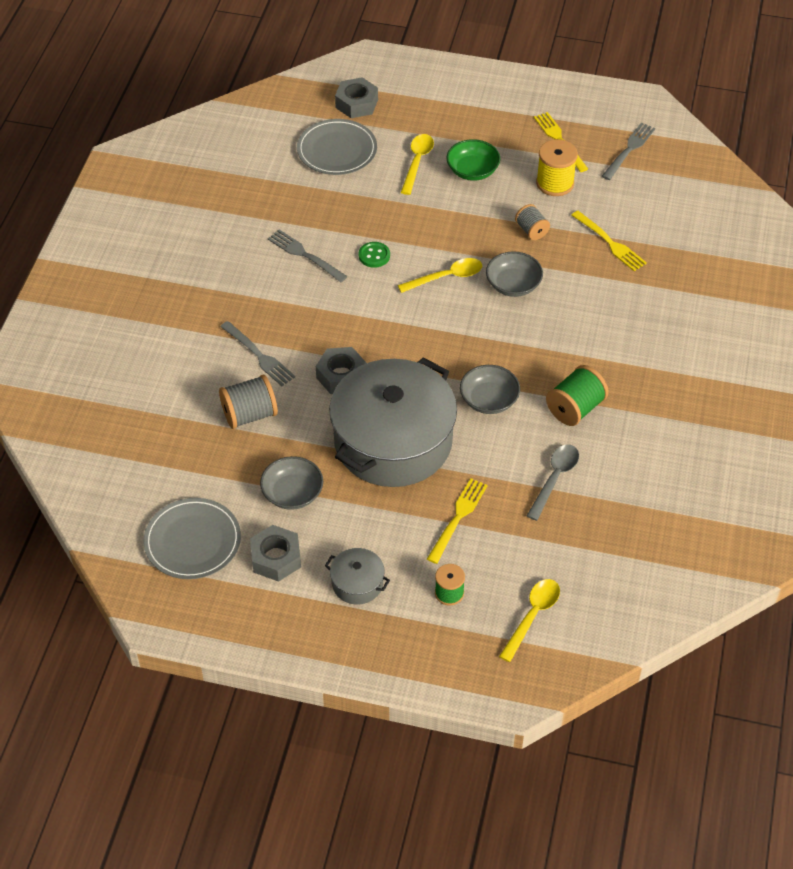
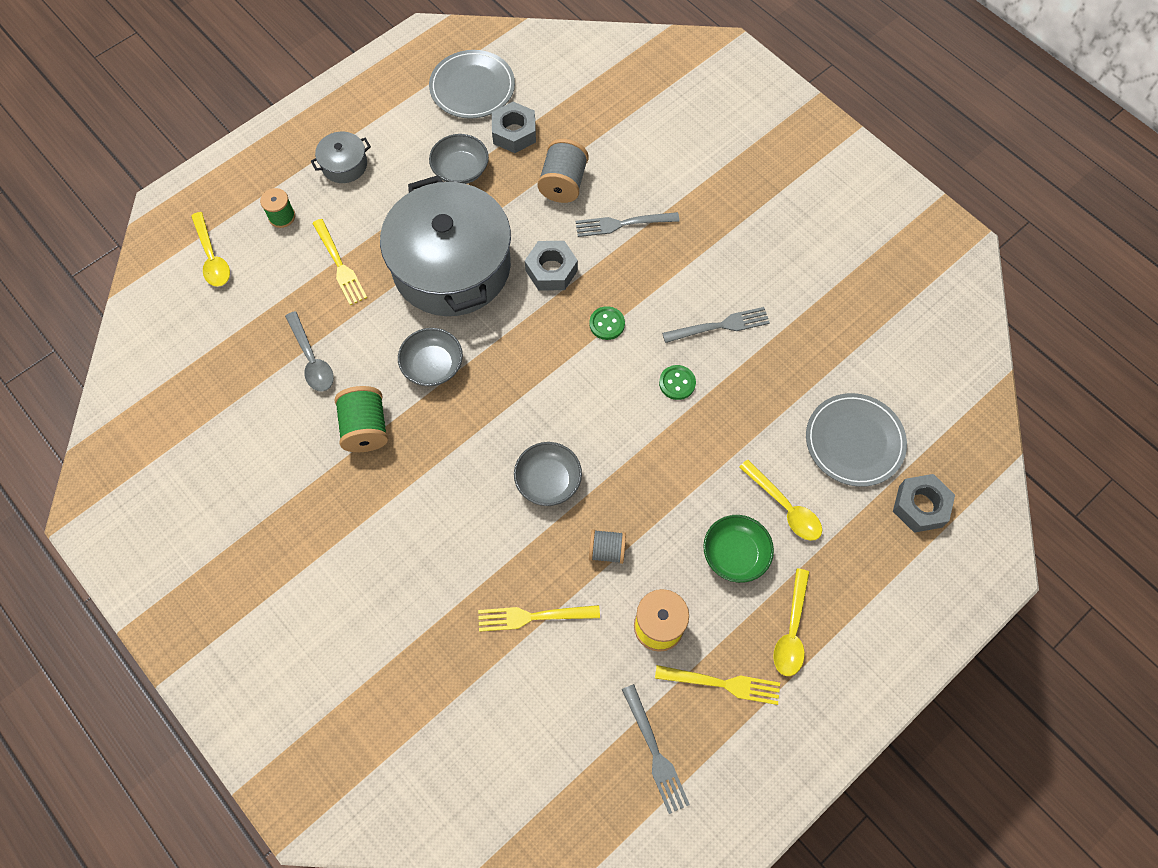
camera: 125 degrees right, 15 degrees up
(276, 558) = (412, 128): grey nut -> grey nut (514, 133)
(360, 318) = (607, 324): none -> green button
(447, 277) = (602, 428): yellow spoon -> yellow spoon (791, 631)

